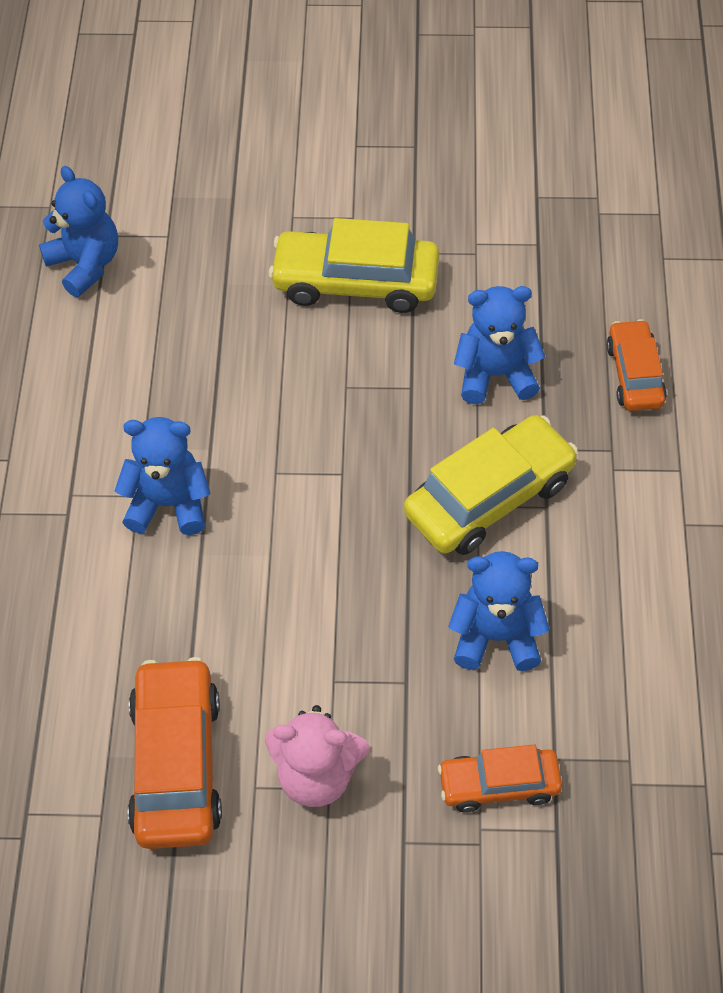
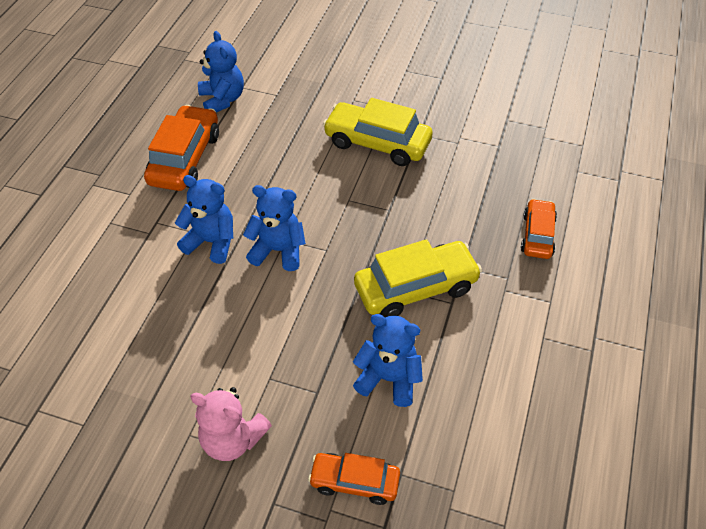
camera: 15 degrees right, 5 degrees down
(176, 764) = (145, 405): orange car -> orange car (185, 158)
(495, 375) = (446, 214): blue teddy bear -> blue teddy bear (278, 250)

